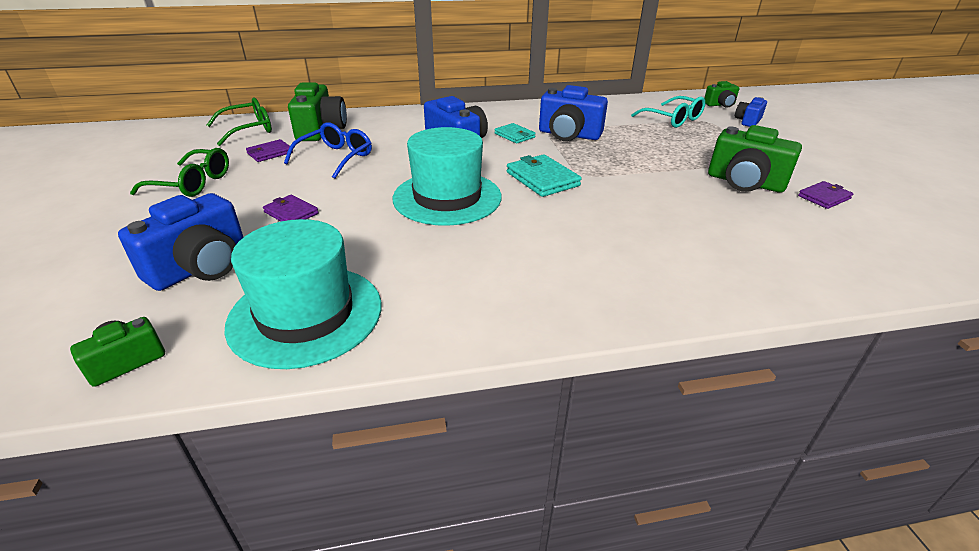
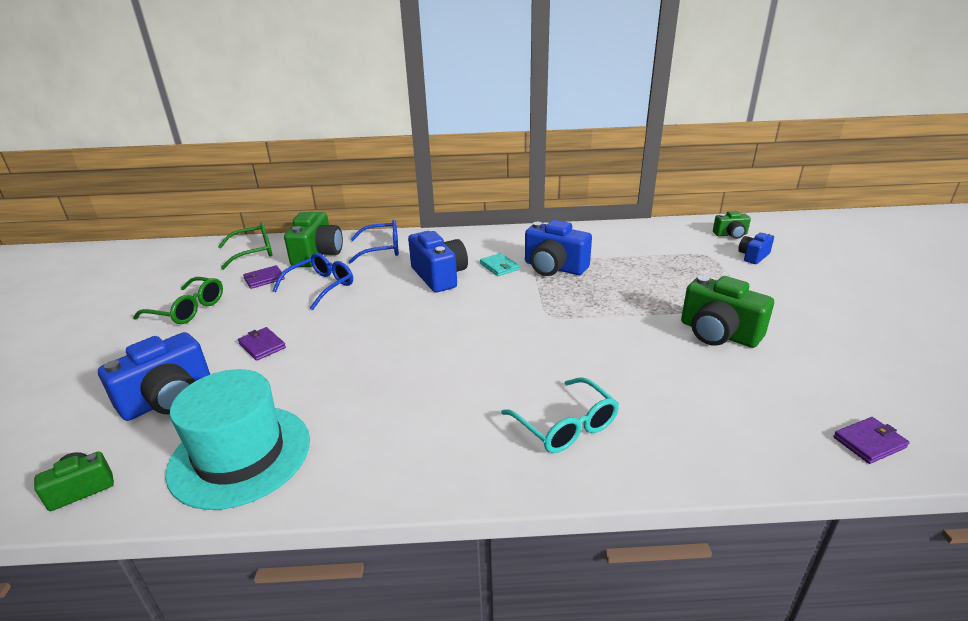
camera: 10 degrees right, 5 degrees down
(388, 123) = (382, 249): none -> blue glasses
(447, 197) = (408, 336): turquoise hat -> none
(542, 179) = (508, 319): turquoise wallet -> none
(673, 119) = (671, 252): turquoise glasses -> turquoise glasses (566, 426)
(824, 197) = (800, 356): purple wallet -> purple wallet (869, 442)

